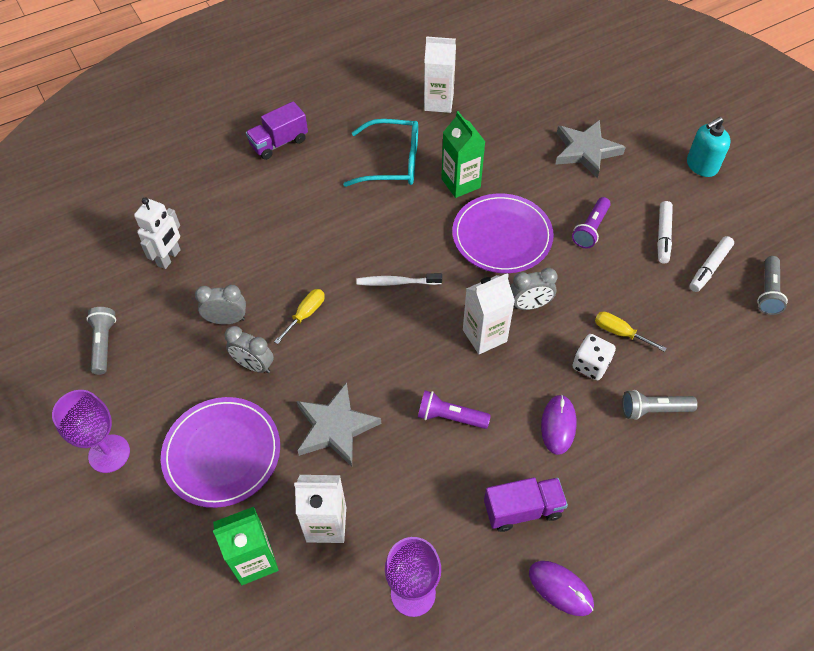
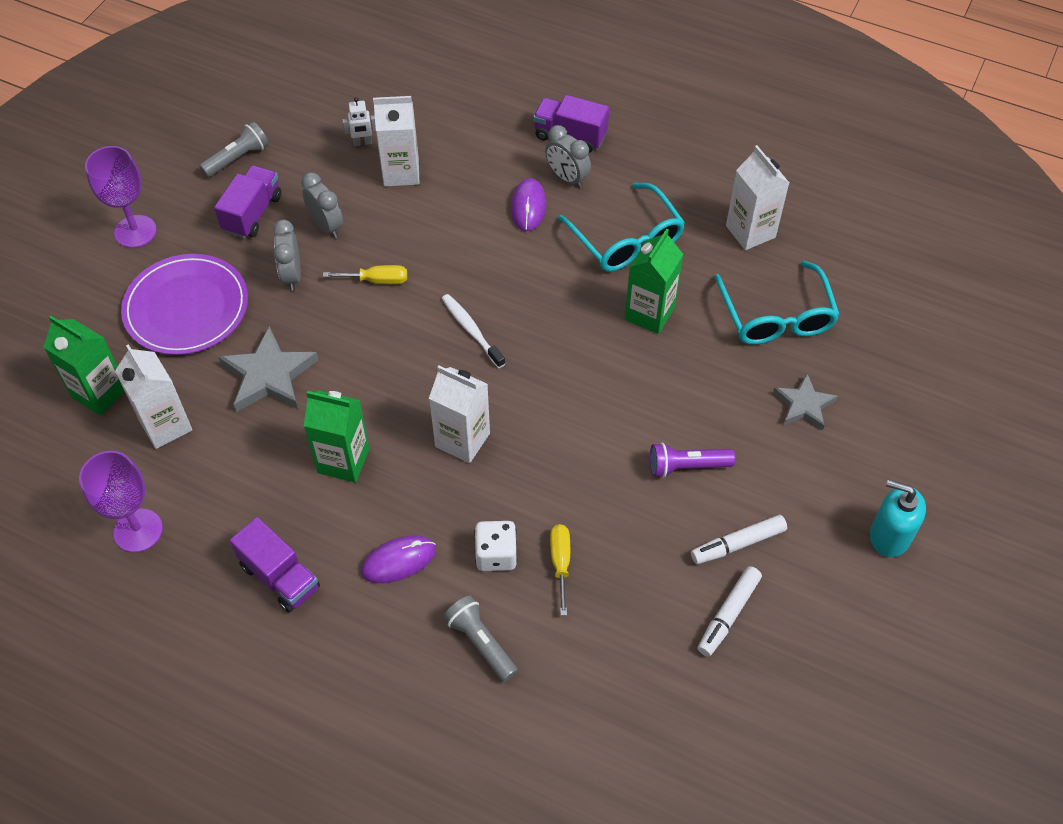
camera: 55 degrees right, 0 degrees up
(169, 258) = (362, 143): white robot -> white robot, size x0.60
(169, 361) = (252, 213): none -> purple truck
(220, 250) = (401, 172): none -> white carton
(450, 417) = (343, 461): purple flashlight -> green carton
(502, 236) = (606, 388): purple plate -> none
(512, 127) = (776, 316): none -> turquoise glasses
(529, 305) = (532, 460): grey clock -> grey clock (567, 178)
(560, 588) = (214, 652): purple mouse -> purple mouse (528, 207)
(585, 151) = (804, 405): grey star -> grey star, size x0.64
(709, 267) = (728, 614): white marker -> white marker turned 60 degrees counterclockwise
(768, 292) = (741, 694): grey flashlight -> none

